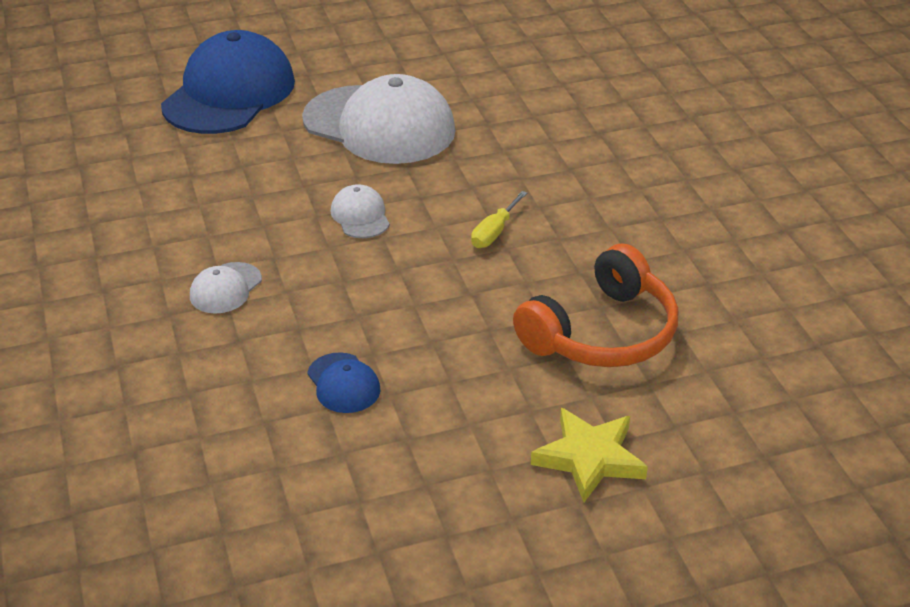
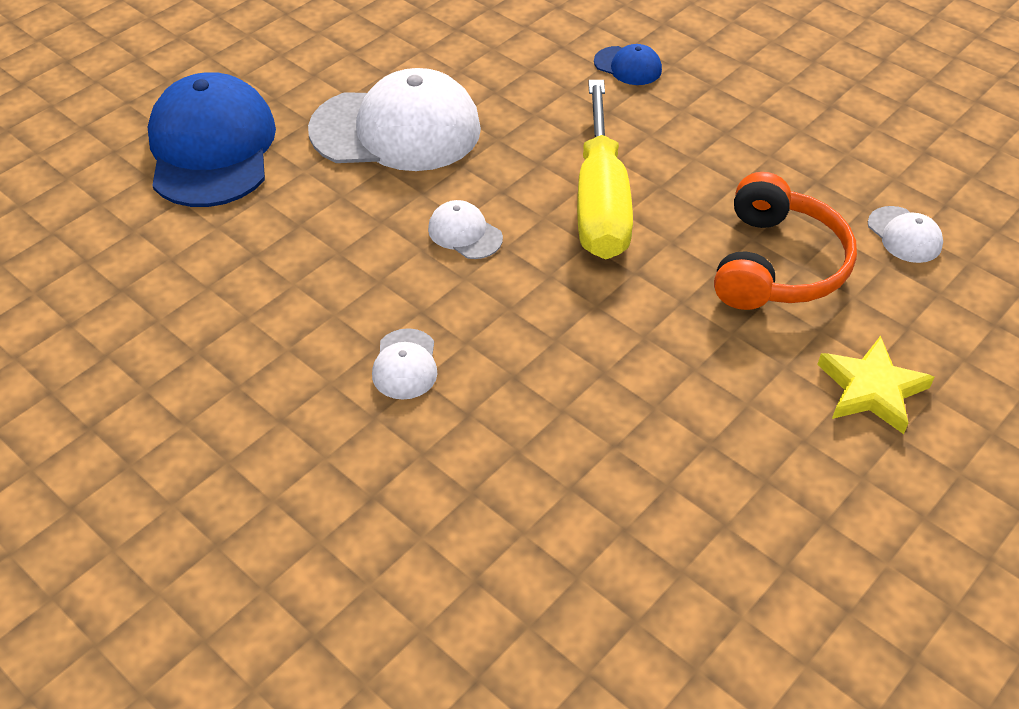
camera: 30 degrees left, 10 degrees up
(343, 383) = (606, 414): blue cap -> blue cap (628, 66)
(494, 232) = (600, 202): yellow screwdriver -> yellow screwdriver, size x2.47
(749, 355) = (904, 235): none -> white cap

